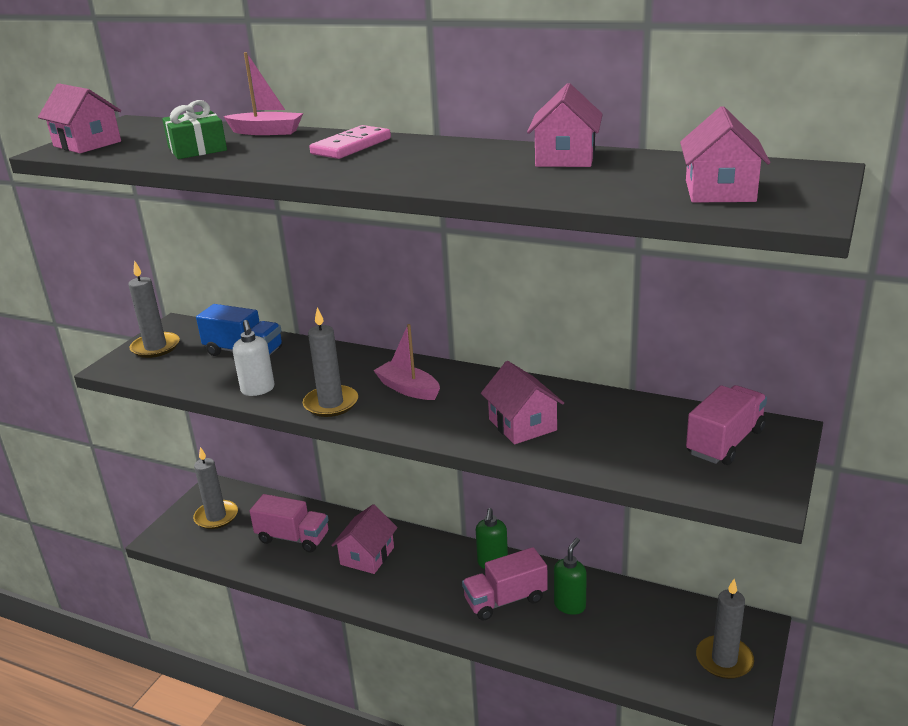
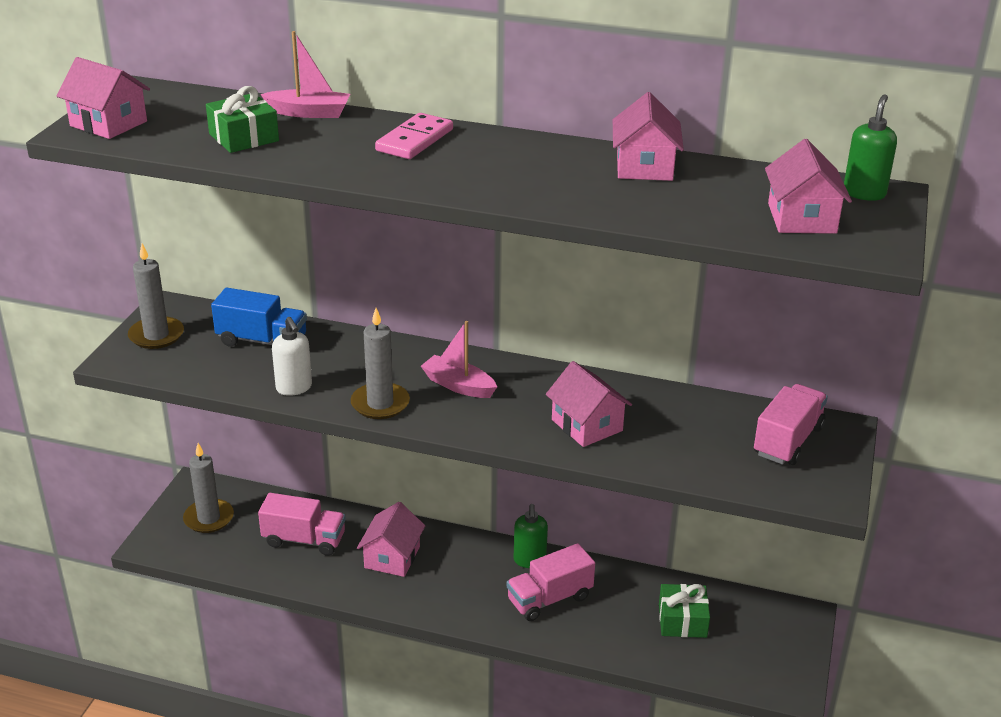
camera: 10 degrees left, 5 degrees up
(570, 605) = (617, 602): green soap dispenser -> green soap dispenser (864, 193)
(632, 626) = (682, 620): none -> green gift
(724, 660) = (775, 649): grey candle -> none

